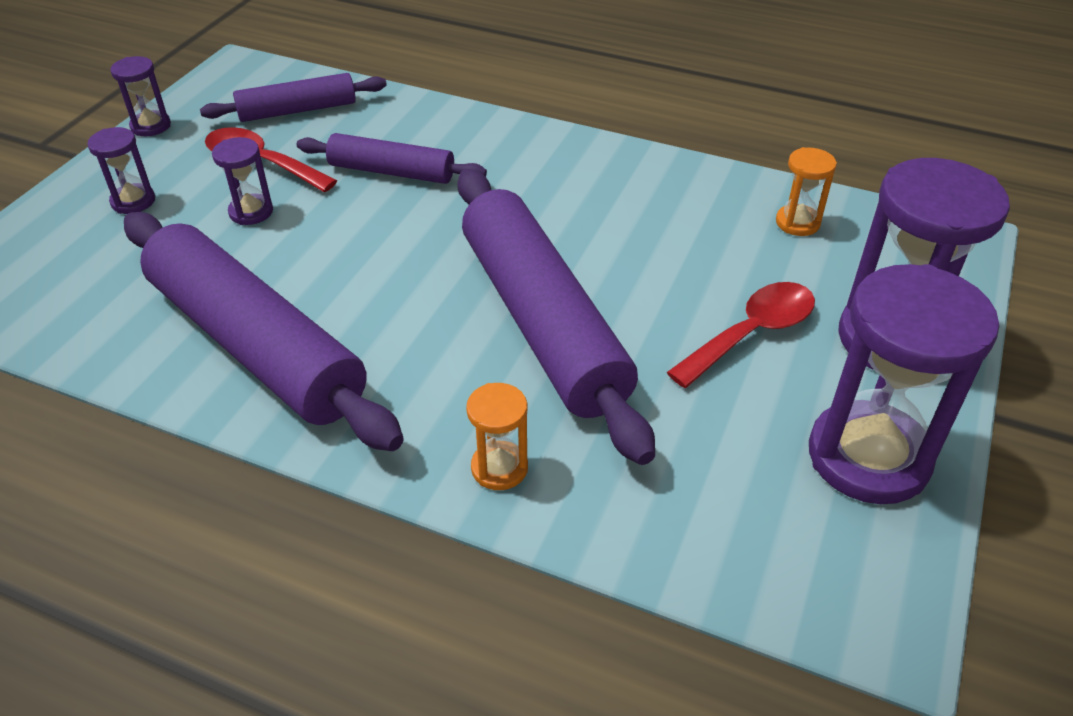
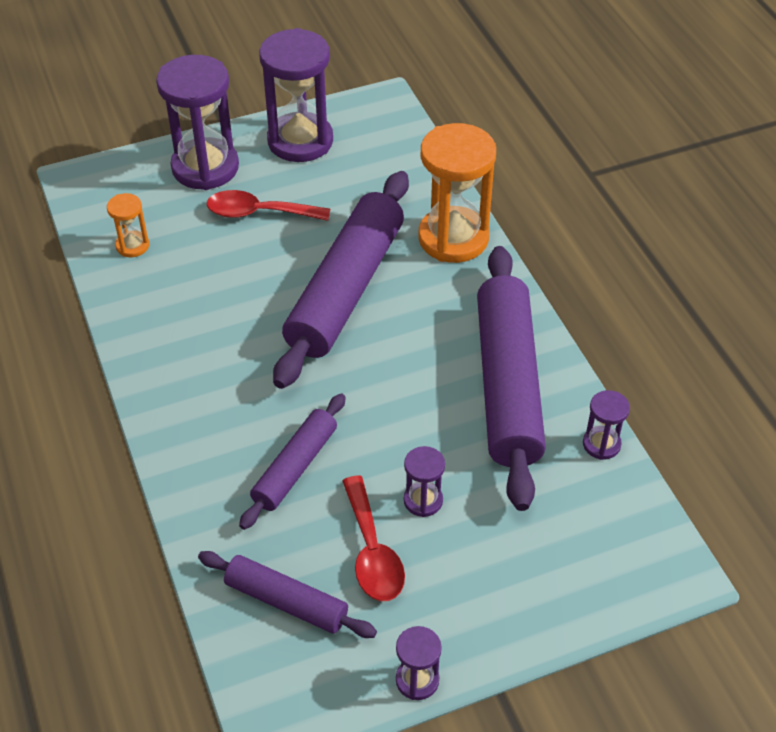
camera: 135 degrees left, 5 degrees up
(133, 201) = (495, 579): purple hourglass -> purple hourglass (601, 444)
(391, 171) = (295, 467): purple rolling pin -> purple rolling pin turned 60 degrees clockwise
(499, 468) = (453, 238): orange hourglass -> orange hourglass, size x2.13

